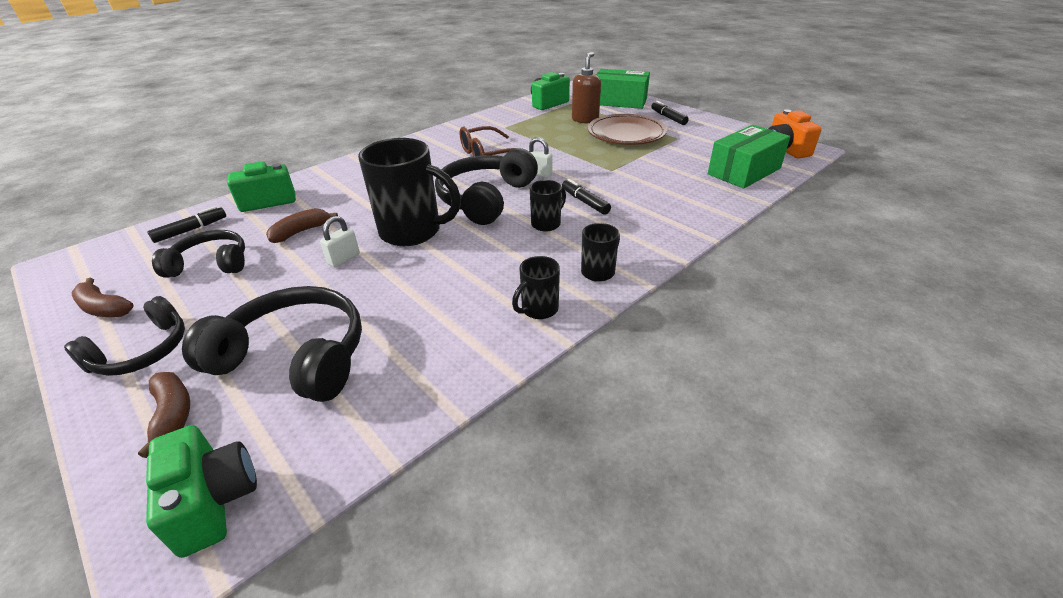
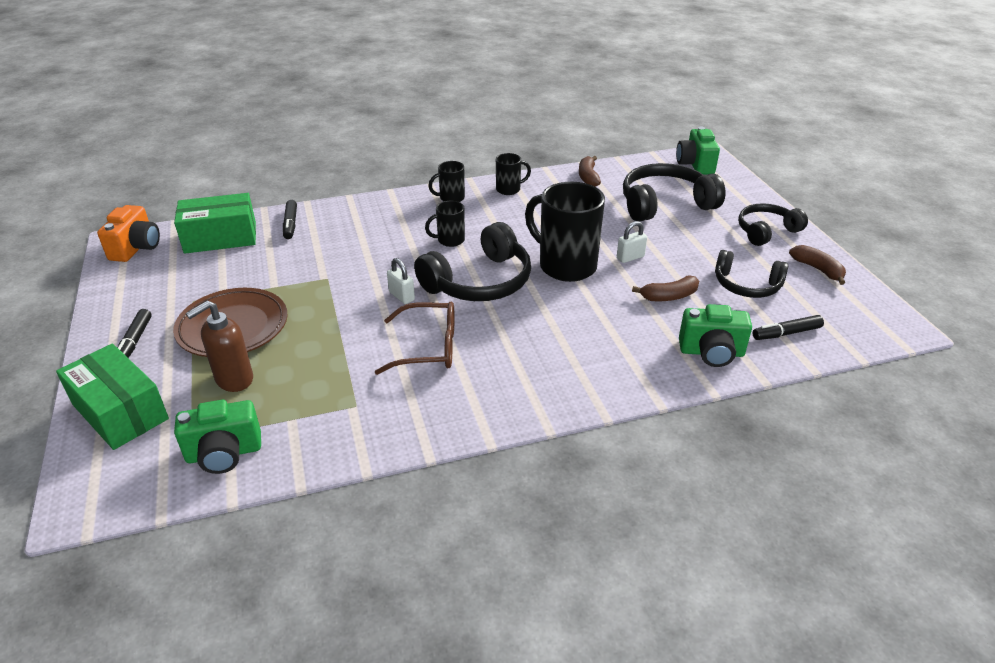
camera: 155 degrees left, 0 degrees up
(173, 415) = (729, 196): brown banana -> brown banana (588, 177)
(295, 357) = (665, 204): black headphones -> black headphones turned 120 degrees clockwise
(585, 202) = (397, 250): black marker -> black marker (290, 224)

